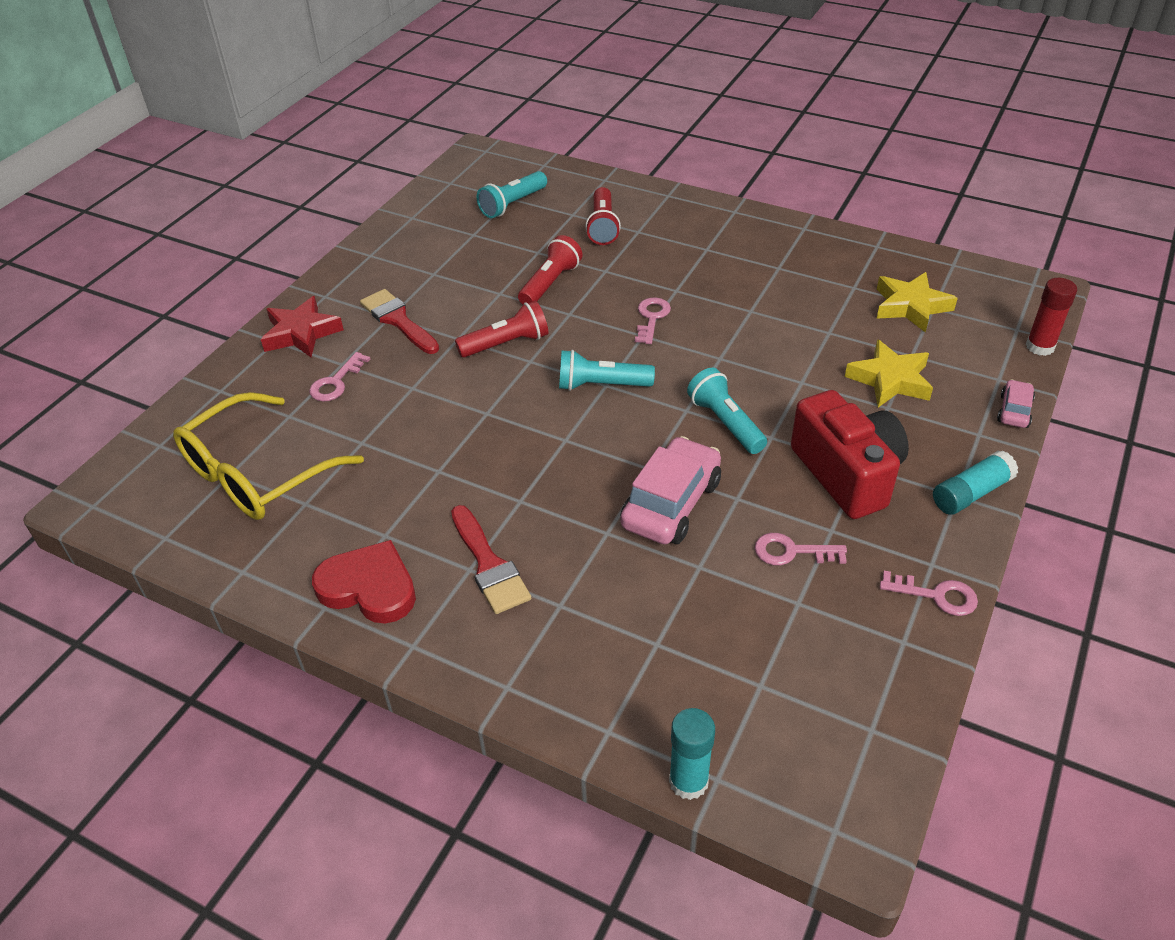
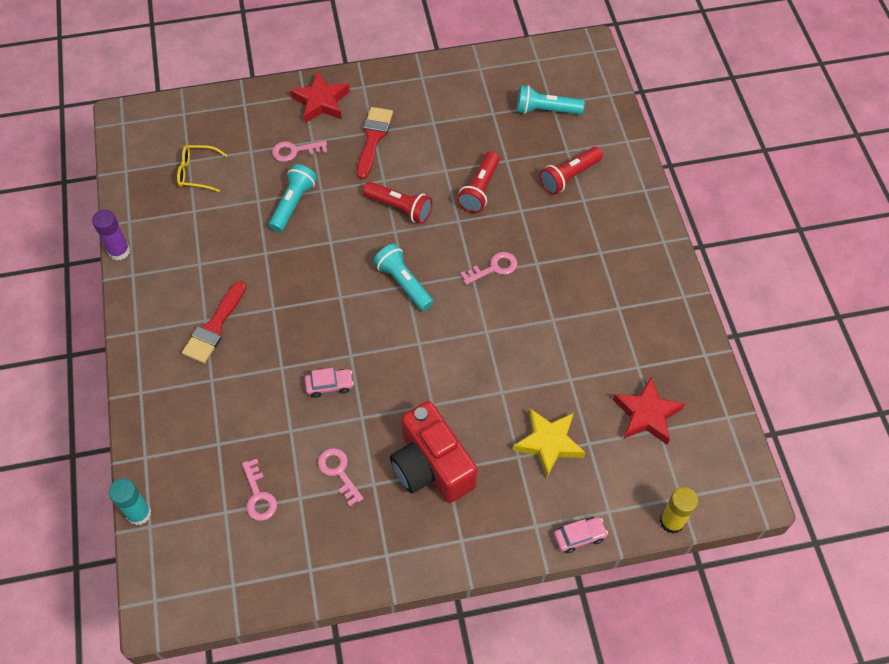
camera: 50 degrees right, 15 degrees up
(256, 474) = (197, 172): yellow glasses -> yellow glasses, size x0.49
(274, 603) = (119, 251): none -> purple glue stick
(369, 587) = (159, 284): red heart -> none
(550, 283) = (479, 190): red flashlight -> red flashlight turned 120 degrees clockwise
(671, 503) = (329, 385): pink car -> pink car, size x0.51
(725, 423) = (424, 371): turquoise flashlight -> turquoise flashlight (293, 204)
(847, 474) = (431, 466): red camera -> red camera turned 120 degrees clockwise
(911, 306) = (646, 414): yellow star -> red star
(936, 595) = (361, 570): pink key -> pink key (258, 496)
(971, 493) = (470, 548): turquoise glue stick -> none
(1040, 346) = (672, 521): red glue stick -> yellow glue stick

